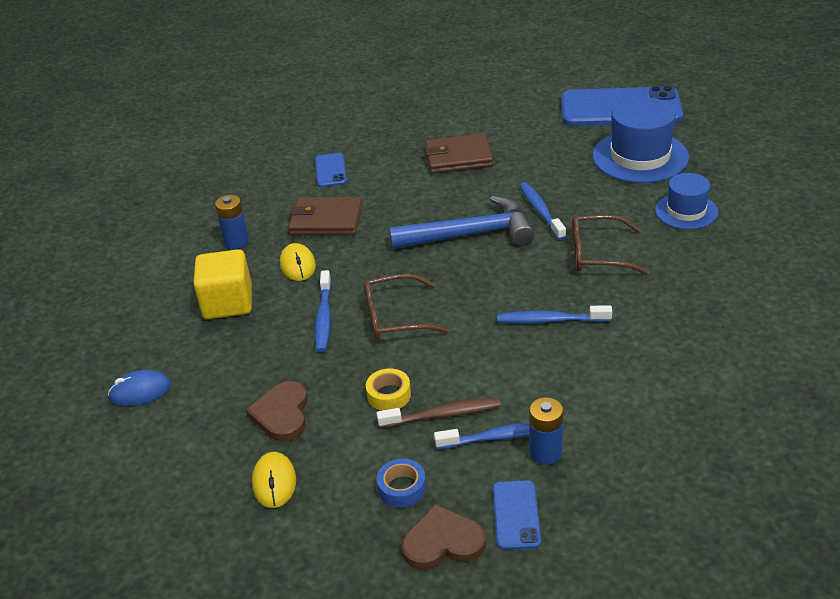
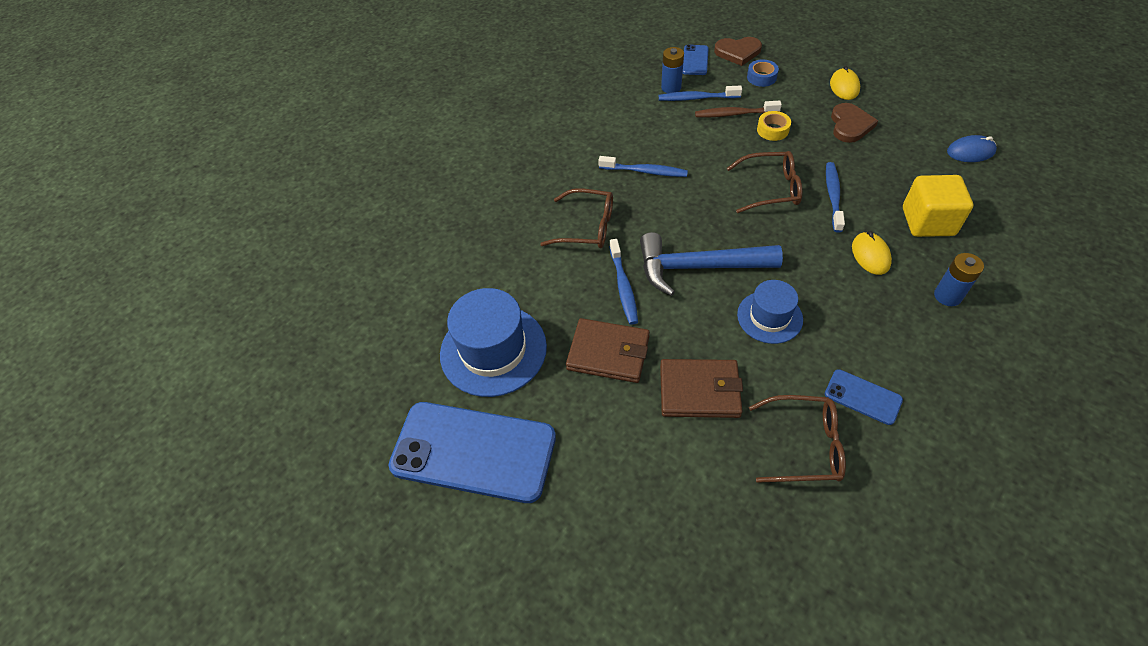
camera: 170 degrees left, 15 degrees up
(326, 220) = (852, 311): brown wallet -> brown wallet (608, 353)
(330, 170) = (862, 397): blue phone -> blue phone turned 60 degrees counterclockwise
(379, 142) = (804, 445): none -> brown glasses
(686, 211) = (488, 264): blue hat -> blue hat (769, 317)

